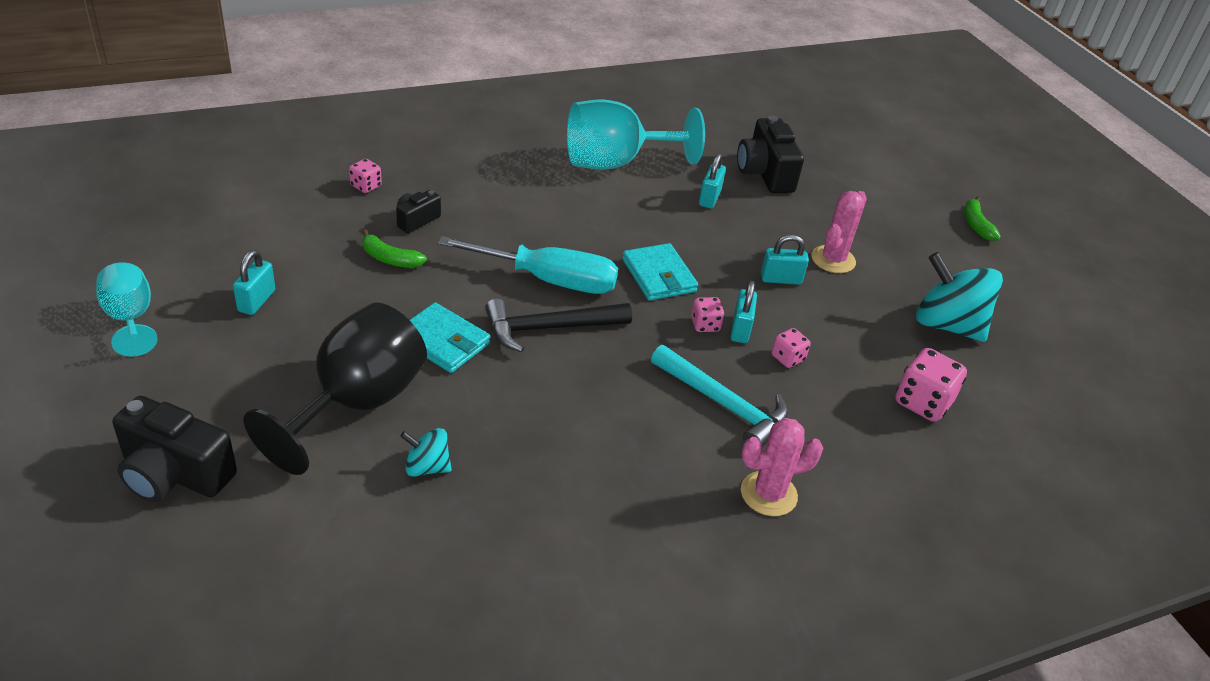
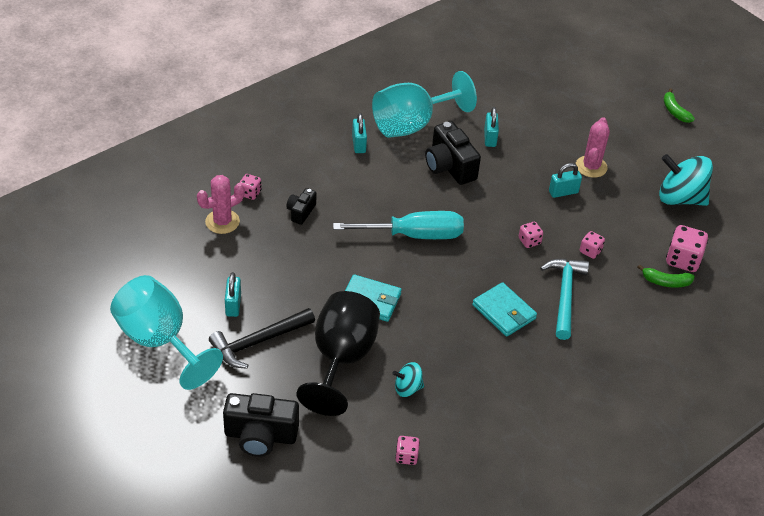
camera: 15 degrees left, 5 degrees up
(130, 319) = (160, 341): turquoise goblet -> turquoise goblet, size x1.76
(367, 564) = (406, 456): none -> pink dice
(389, 259) = (301, 248): green banana -> green banana (666, 282)
(549, 328) = (432, 272): black hammer -> black hammer (258, 342)
(659, 275) = (483, 211): turquoise wallet -> turquoise wallet (504, 312)
(724, 404) = (564, 295): turquoise hammer -> turquoise hammer turned 105 degrees counterclockwise
(740, 329) = (552, 238): turquoise padlock -> turquoise padlock (358, 144)
(765, 173) = (519, 105): black camera -> black camera (449, 166)
(768, 494) = (614, 347): pink cactus -> pink cactus (222, 222)

